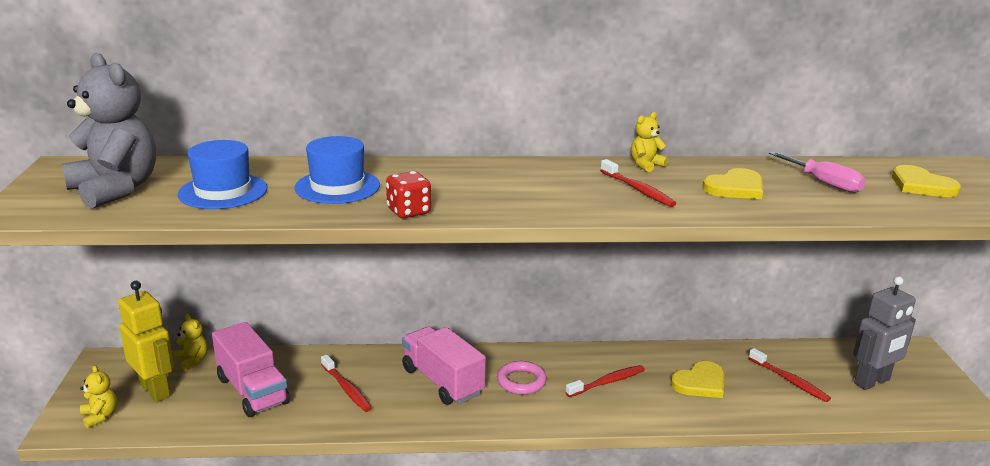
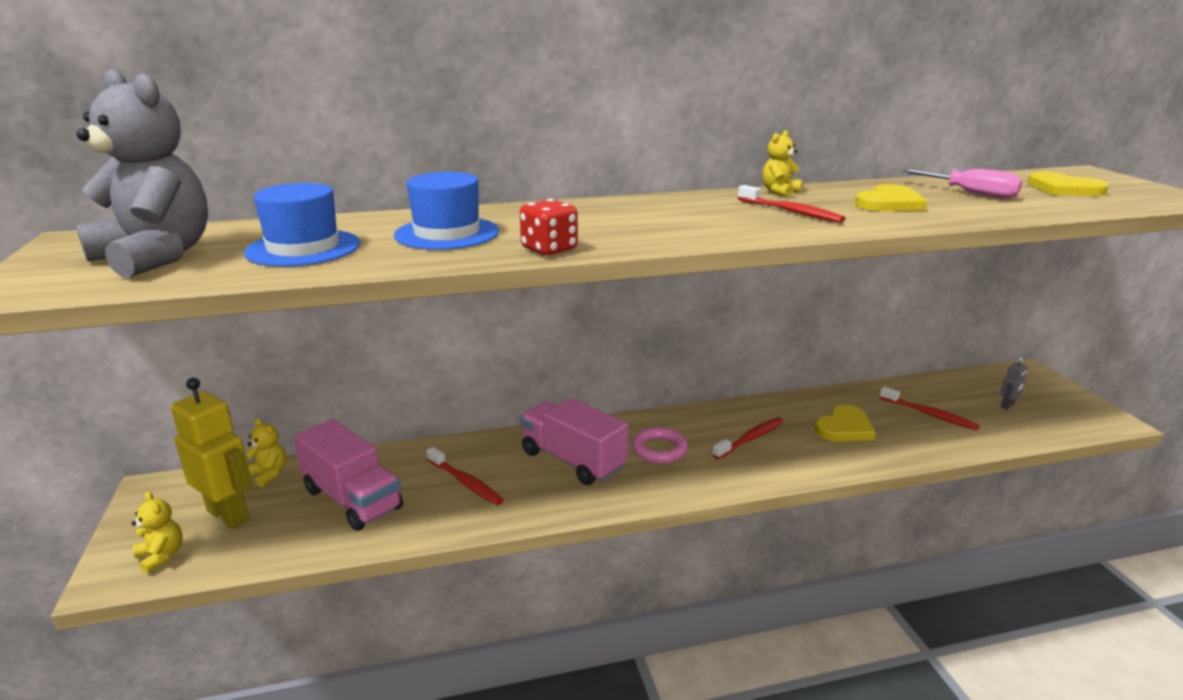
camera: 10 degrees left, 0 degrees up
(872, 382) = (1007, 406): grey robot -> grey robot, size x0.44

